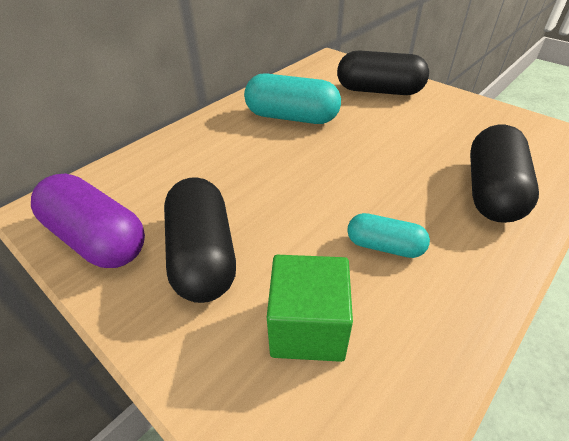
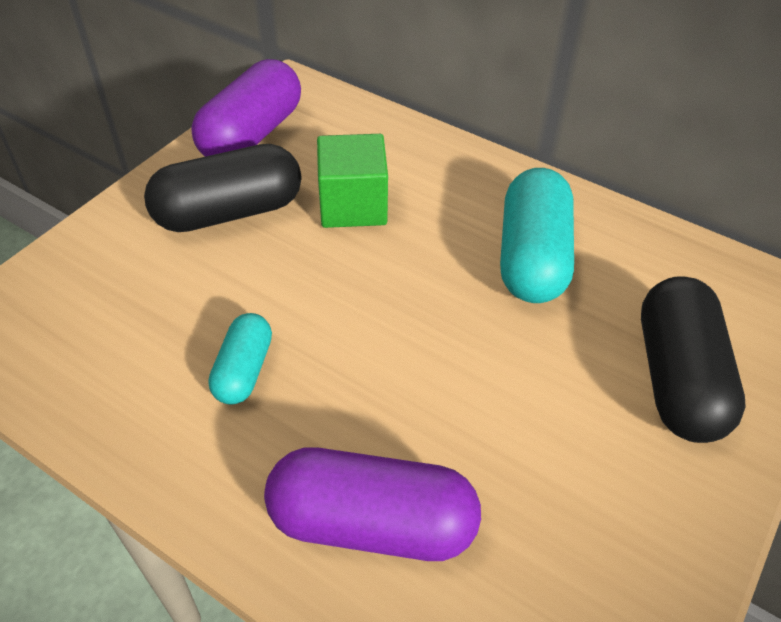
camera: 80 degrees right, 5 degrees up
(308, 327) = (132, 303): green cube -> green cube (353, 205)
(491, 191) = (372, 523): black capsule -> purple capsule

